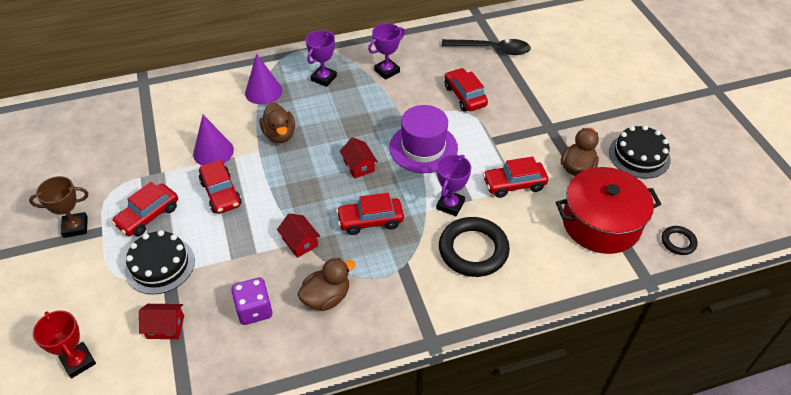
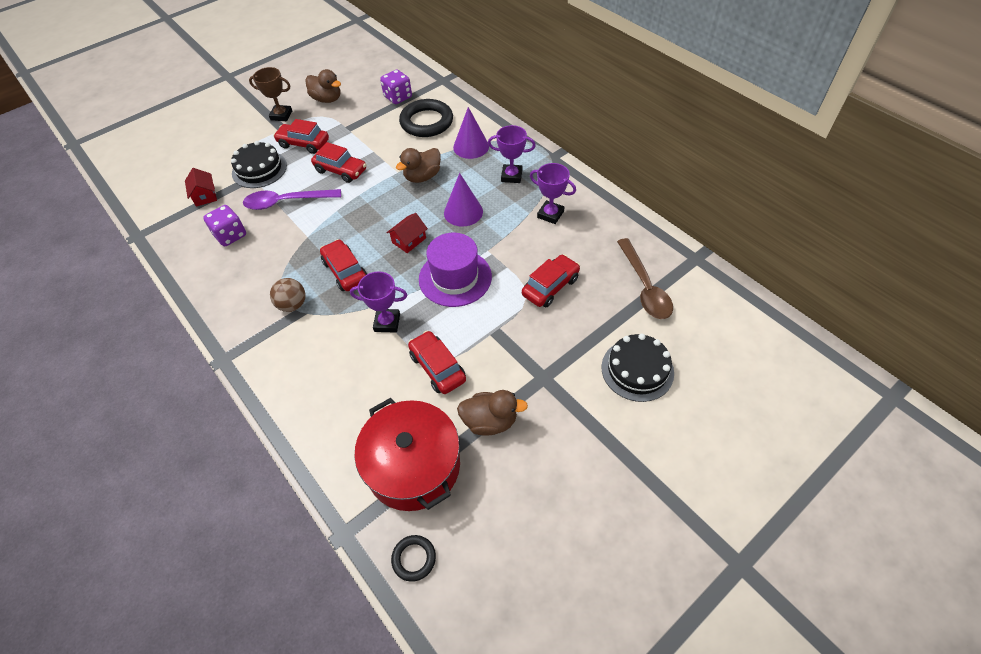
camera: 70 degrees right, 5 degrees up
(75, 227) = (281, 115): brown trophy -> brown trophy turned 45 degrees counterclockwise
(78, 362) = (169, 168): red trophy -> none
(139, 121) = (398, 97): none -> purple dice
(213, 152) = (384, 148): purple cone -> purple cone (463, 212)
(221, 193) = (341, 170): red car -> red car turned 105 degrees counterclockwise
(236, 249) = (286, 202): none -> purple spoon
(300, 242) = (306, 235): red house -> none
(326, 297) = (253, 273): brown duck -> brown duck (327, 99)
(391, 271) = (292, 305): none -> brown ball
(473, 250) = (336, 358): black ring -> black ring (426, 122)
(491, 49) = (644, 287): black spoon -> brown spoon
(639, 156) = (543, 485): black cake -> black cake (637, 370)

